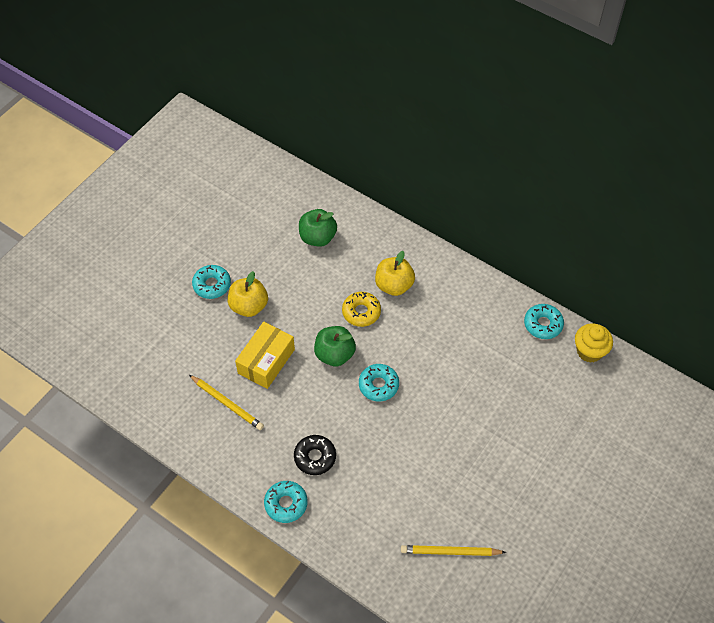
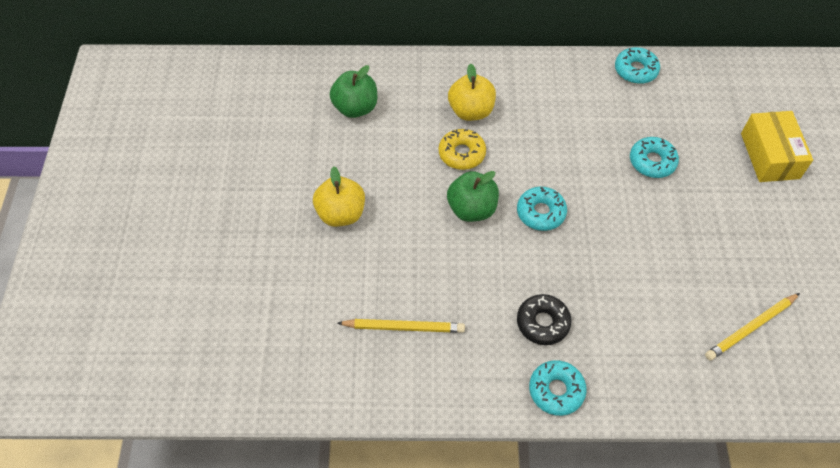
camera: 35 degrees left, 0 degrees up
(212, 285) = (282, 215): turquoise donut -> turquoise donut (652, 162)
(266, 361) = (407, 258): yellow box -> yellow box (769, 156)
(589, 351) = (695, 71): yellow cupcake -> none

